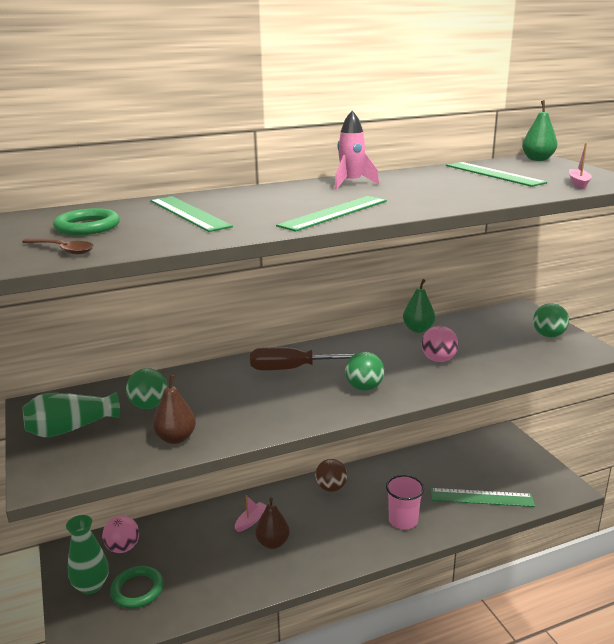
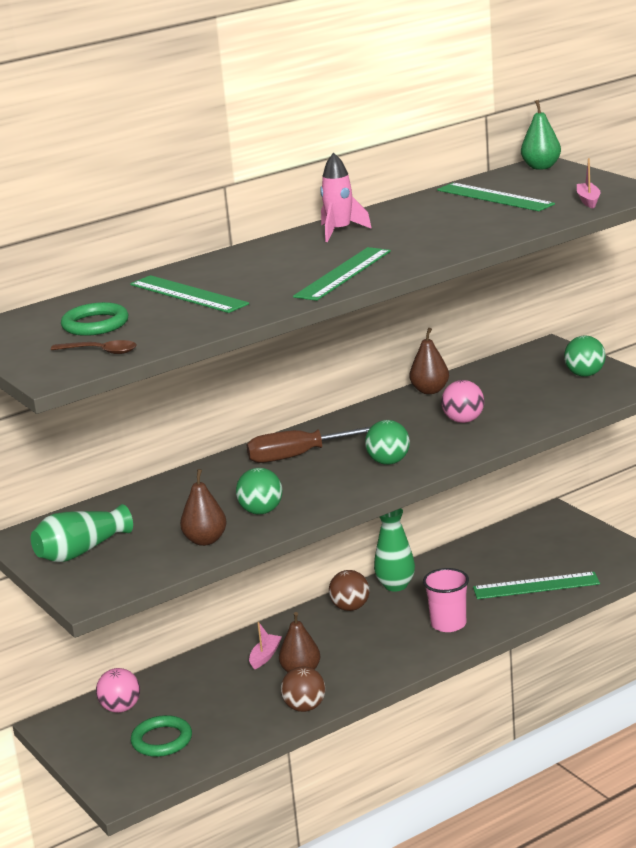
camera: 10 degrees left, 0 degrees up
(91, 586) = (104, 747): green vase -> green vase (395, 585)
(149, 406) = (153, 517): green ball -> green ball (261, 511)
(262, 582) = (305, 707): none -> brown ball
(418, 329) = (430, 391): green pear -> brown pear

